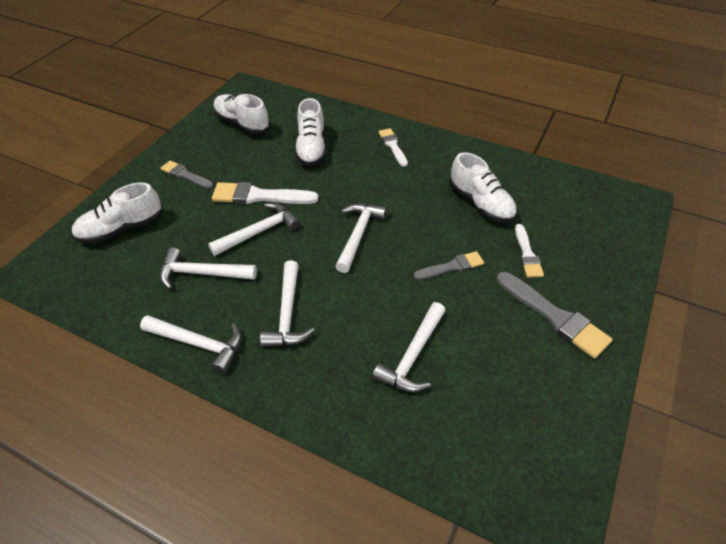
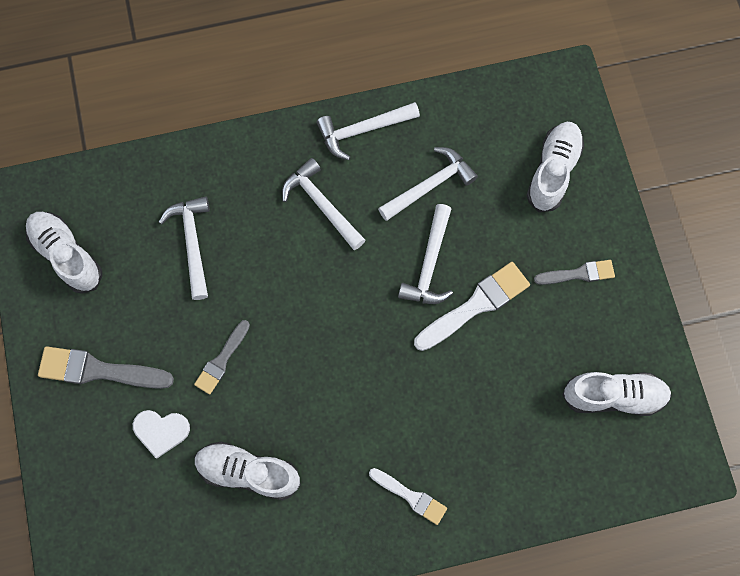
camera: 140 degrees right, 25 degrees up
(311, 148) = (495, 418): white shoe -> white shoe (67, 255)
(358, 235) = (336, 332): white hammer -> none
(527, 254) = (161, 431): white brush -> white heart

